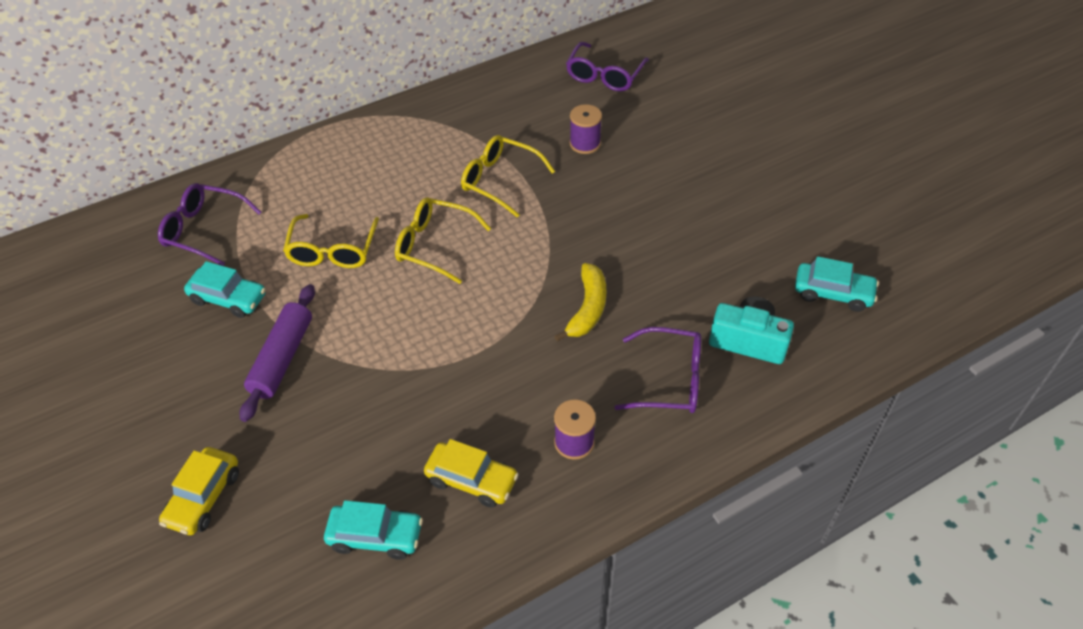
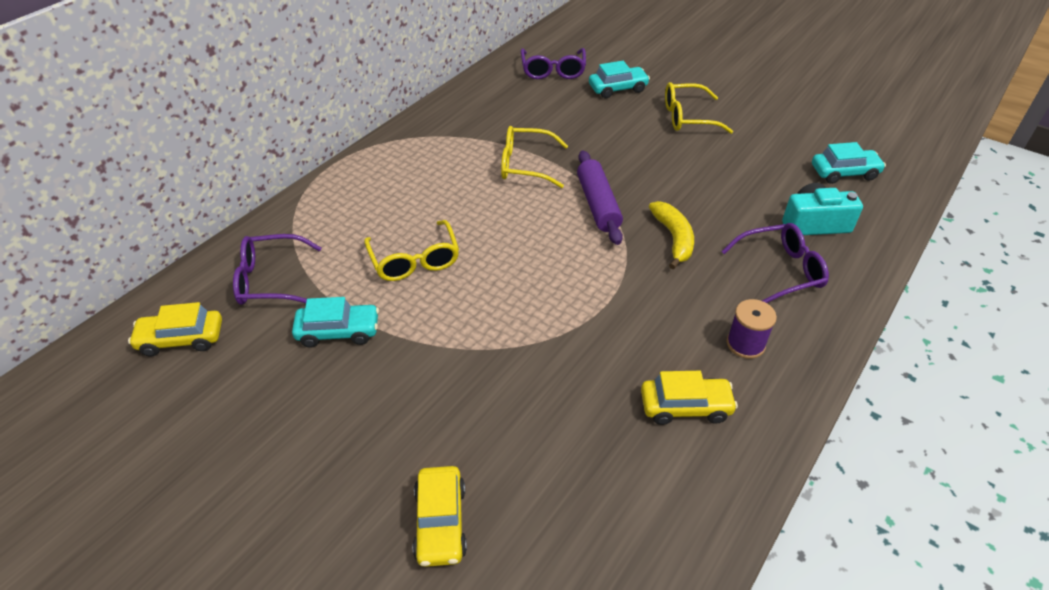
camera: 25 degrees left, 5 degrees down
(107, 262) = (181, 339): none -> yellow car
(282, 358) = (431, 366): purple rolling pin -> purple rolling pin (598, 204)
(375, 536) = (637, 489): turquoise car -> turquoise car (618, 89)
(434, 245) = (506, 229): yellow glasses -> yellow glasses (687, 117)
(585, 143) = (575, 121): purple spool -> none

